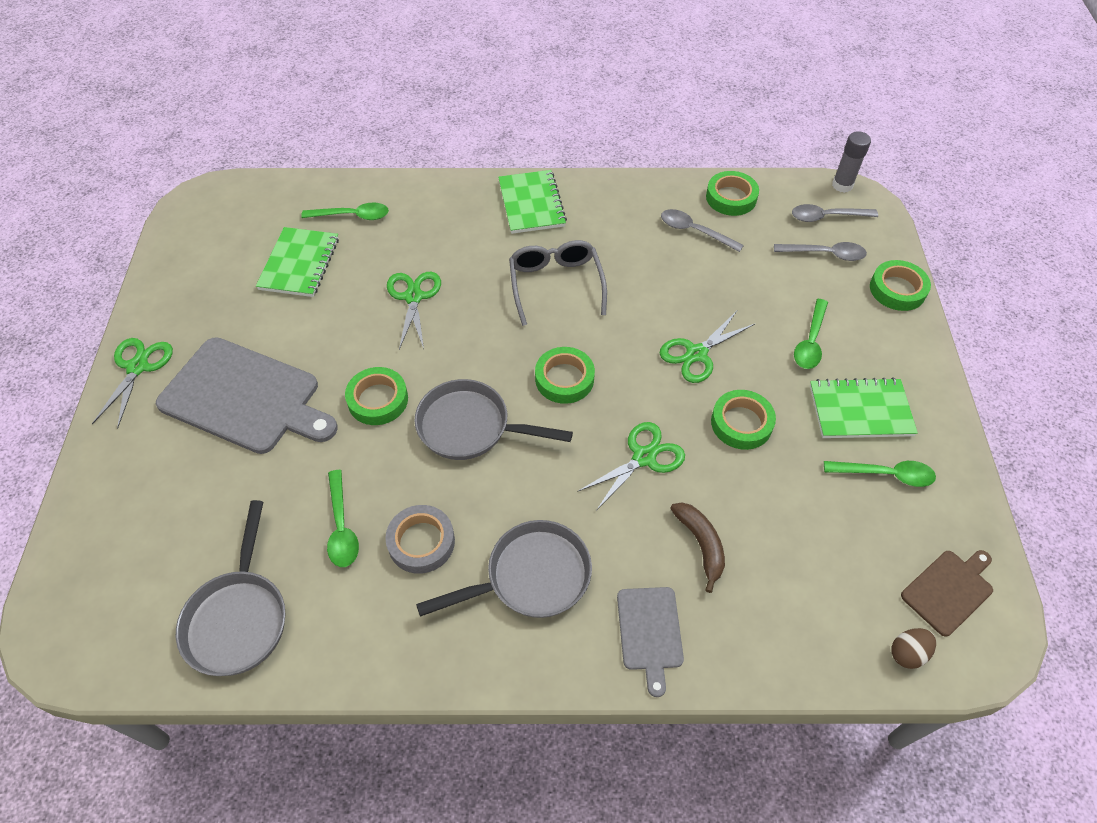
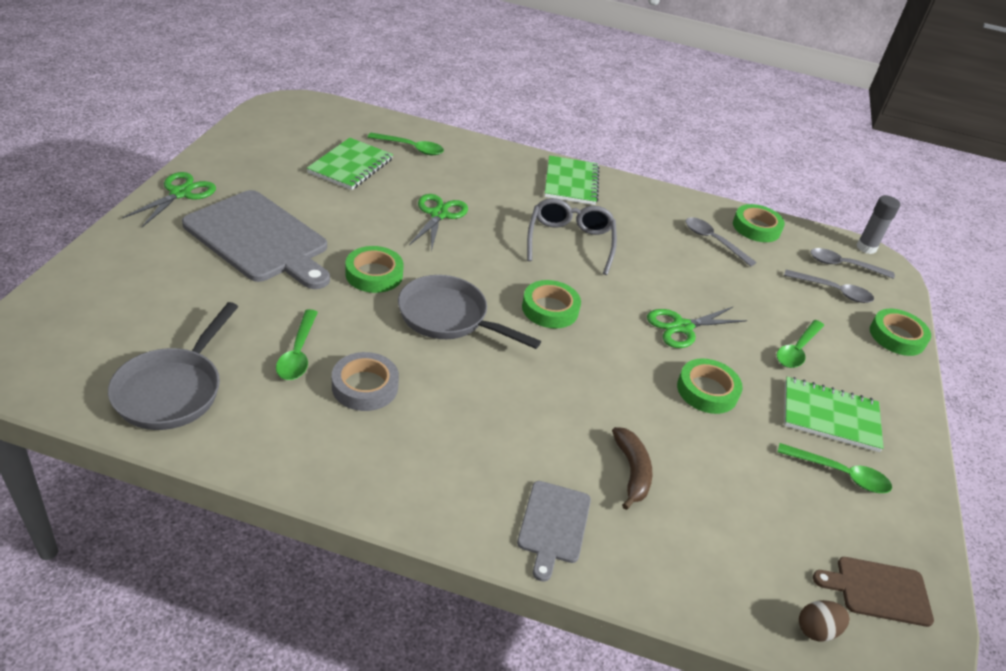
camera: 10 degrees right, 15 degrees down
(530, 577) = (455, 445): grey pan -> none
(644, 457) = (602, 388): green scissors -> none
(949, 590) = (878, 590): brown cutting board -> brown cutting board turned 150 degrees counterclockwise

